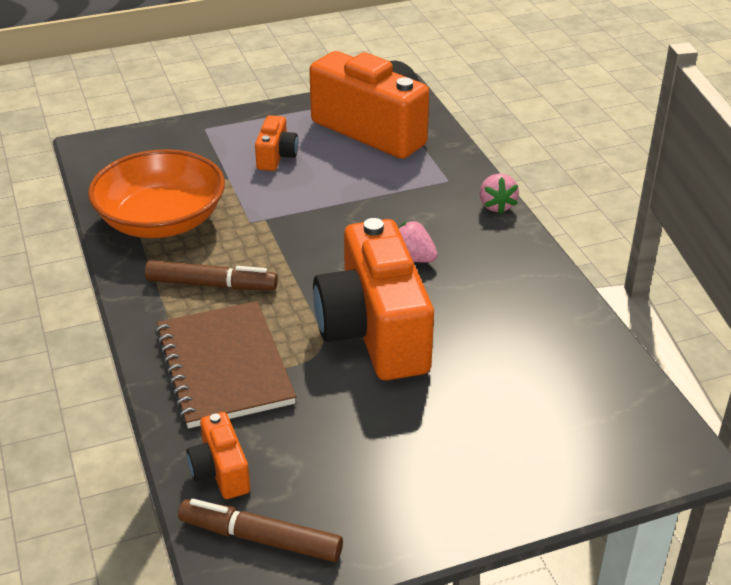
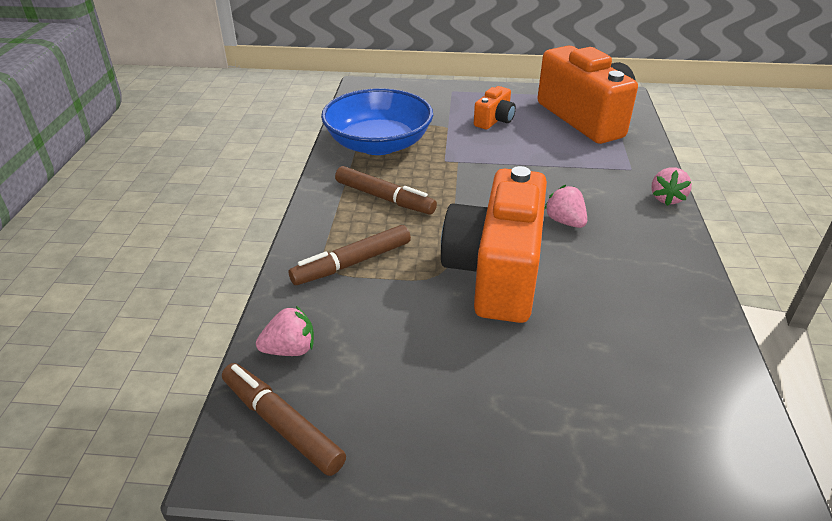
camera: 25 degrees right, 0 degrees up
(161, 220) = (378, 144): orange bowl -> blue bowl
(220, 471) = (290, 349): orange camera -> pink strawberry
(224, 366) = (352, 263): brown notebook -> brown marker

